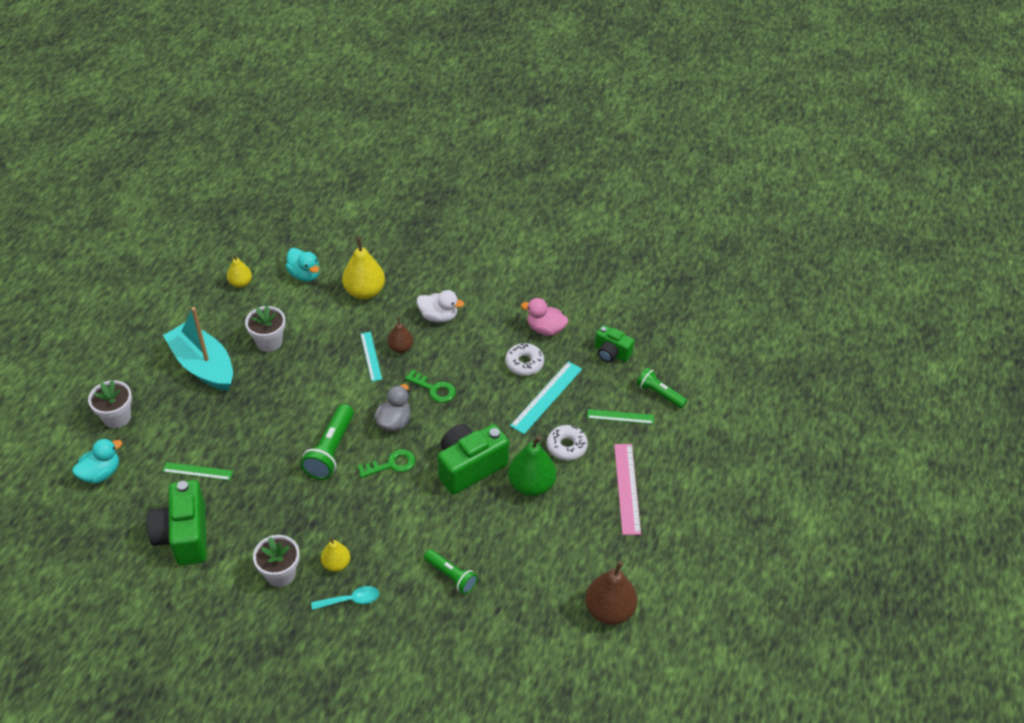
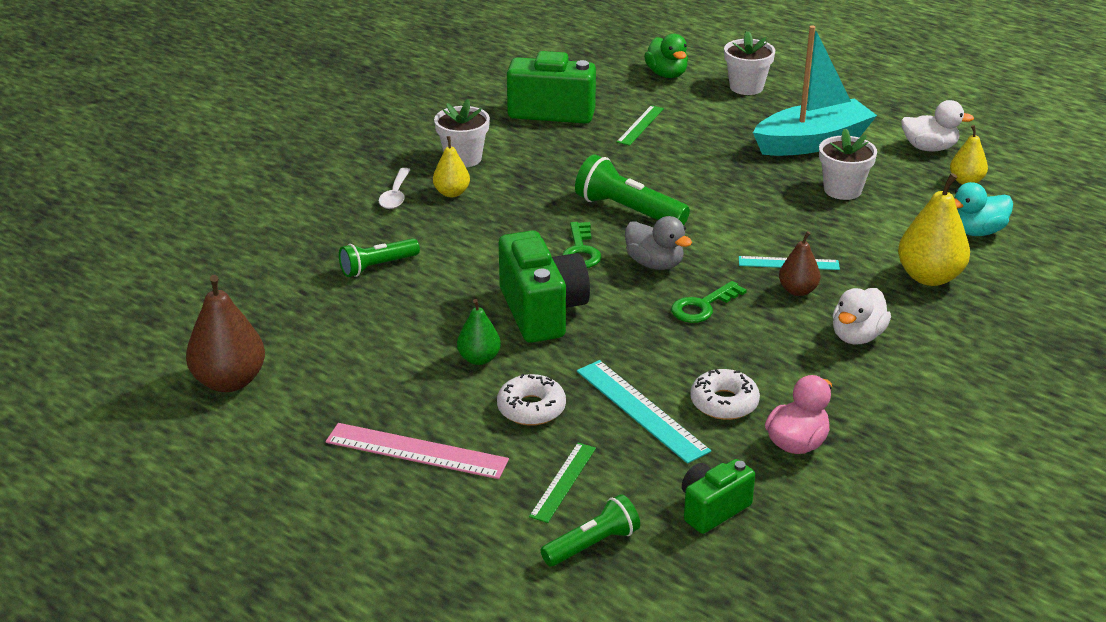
camera: 110 degrees right, 15 degrees down
(101, 473) = (666, 74): turquoise duck -> green duck
(197, 304) = (929, 148): none -> white duck
(350, 600) = (395, 195): turquoise spoon -> white spoon
(531, 485) = (479, 359): green pear -> green pear, size x0.58

